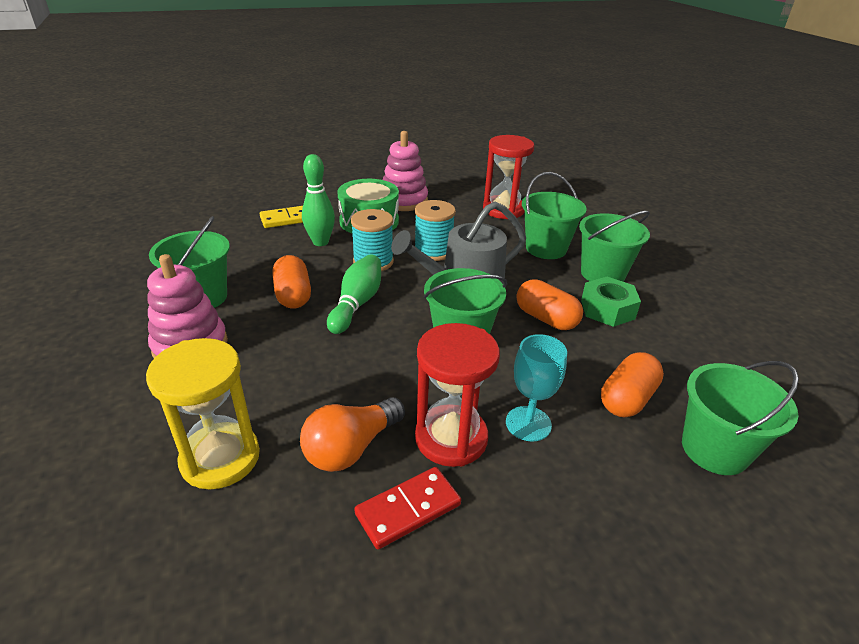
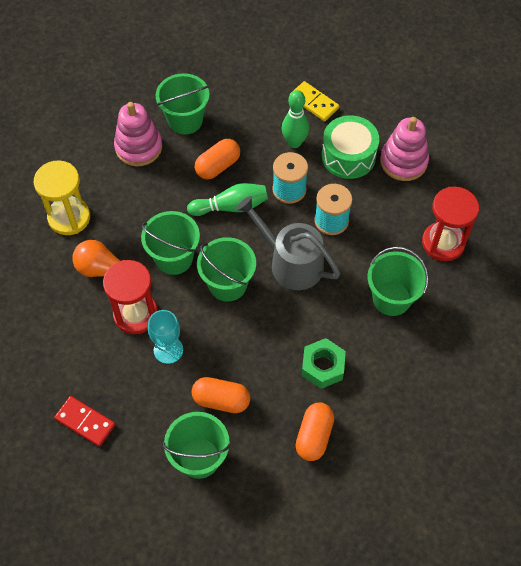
camera: 65 degrees right, 25 degrees up
(408, 509) = (79, 314): red domino -> red domino (85, 422)
(546, 318) = (284, 328): orange capsule -> orange capsule (314, 436)
(602, 274) = (376, 352): green bucket -> green bucket (174, 258)

